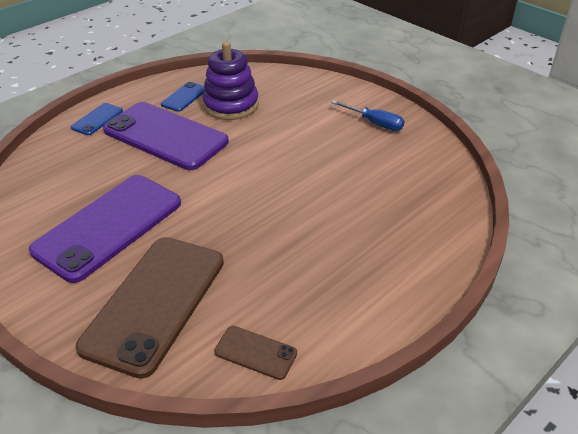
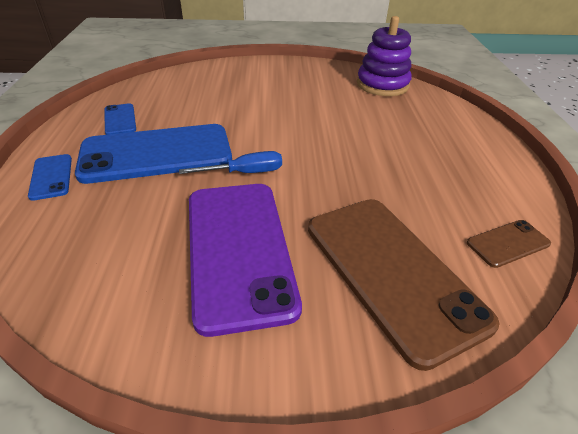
camera: 50 degrees left, 0 degrees up
(165, 136) = (156, 153): purple phone -> blue phone
(231, 105) = (176, 107): purple stacking toy -> purple stacking toy (382, 85)
(375, 123) = (301, 75): blue screwdriver -> blue screwdriver (245, 172)

